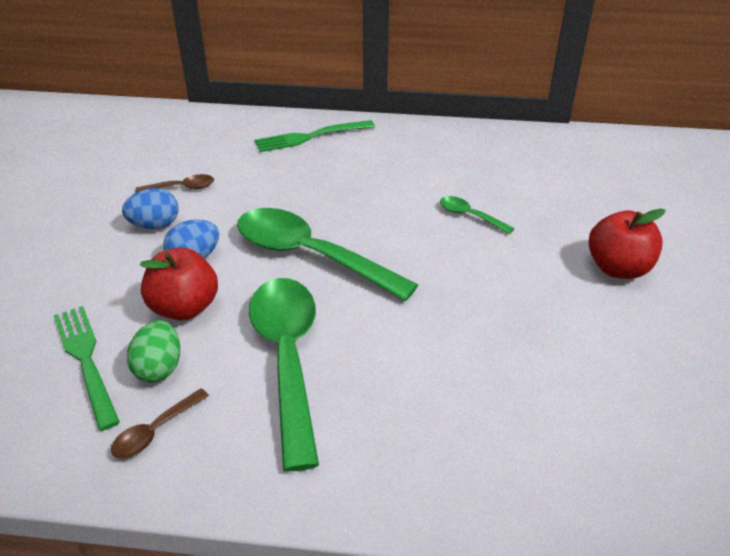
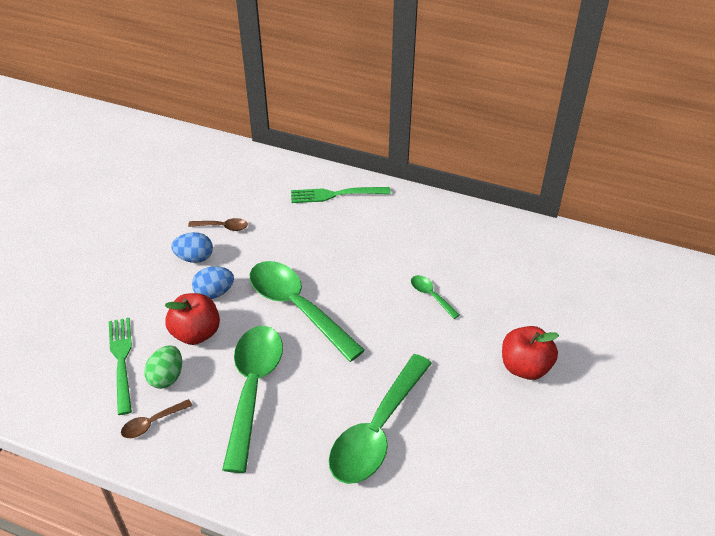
camera: 15 degrees right, 5 degrees up
(475, 374) = (377, 431): none -> green spoon

